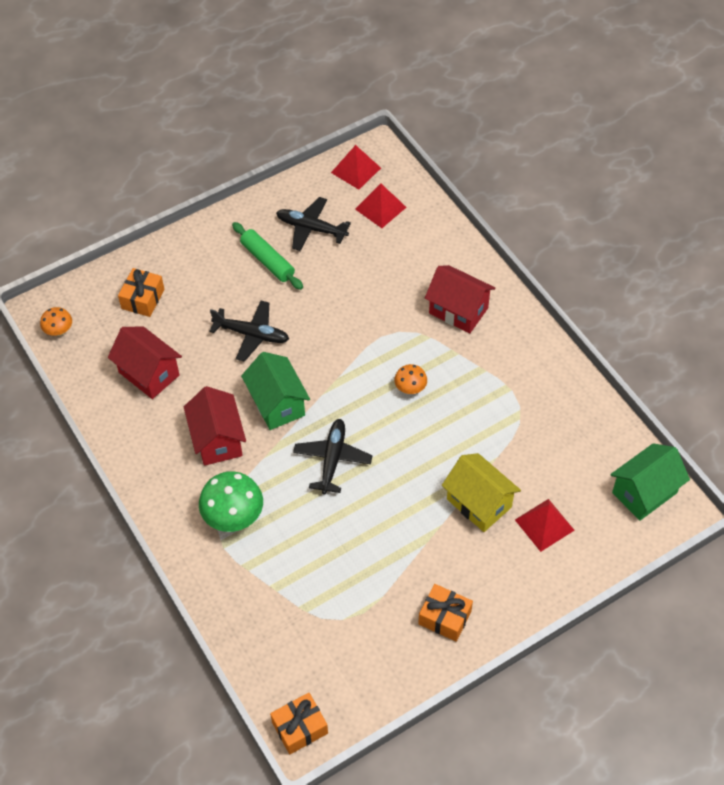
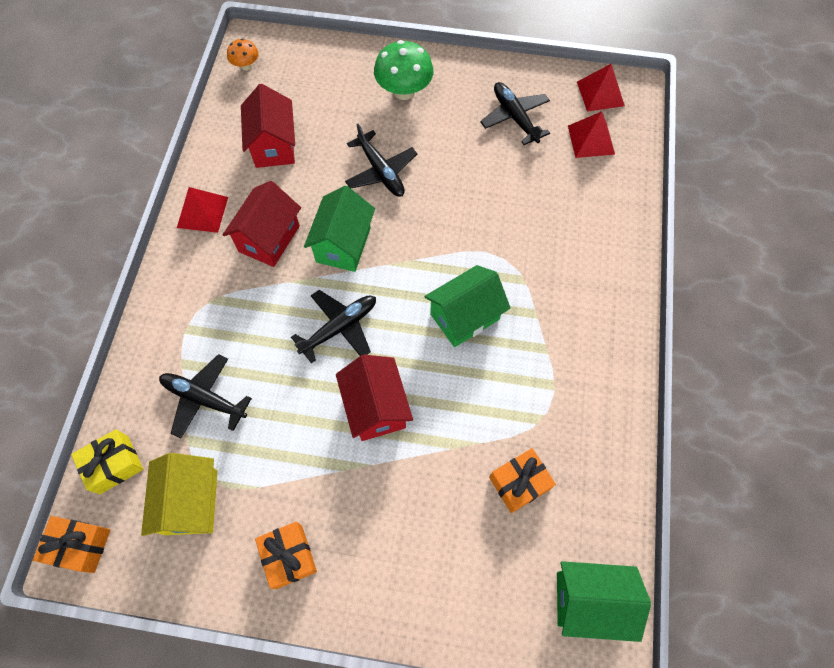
camera: 40 degrees right, 10 degrees up
(143, 299) = (328, 83): orange gift -> orange gift (519, 483)
(233, 516) = (217, 313): green mushroom -> green mushroom (404, 91)
(268, 261) = (453, 120): green rolling pin -> none
(268, 664) = (114, 464): none -> yellow gift
(286, 575) = (204, 399): none -> black plane
(410, 388) = (464, 317): orange mushroom -> green house
(458, 311) = (574, 279): red house -> red house (376, 407)
(479, 503) = (422, 473): yellow house -> yellow house (191, 502)
(544, 525) = (462, 547): red pyramid -> red pyramid (202, 212)

